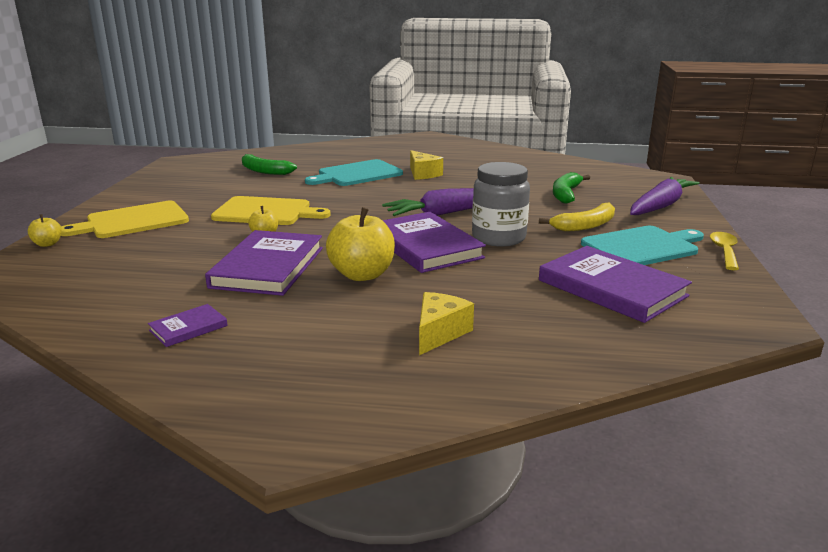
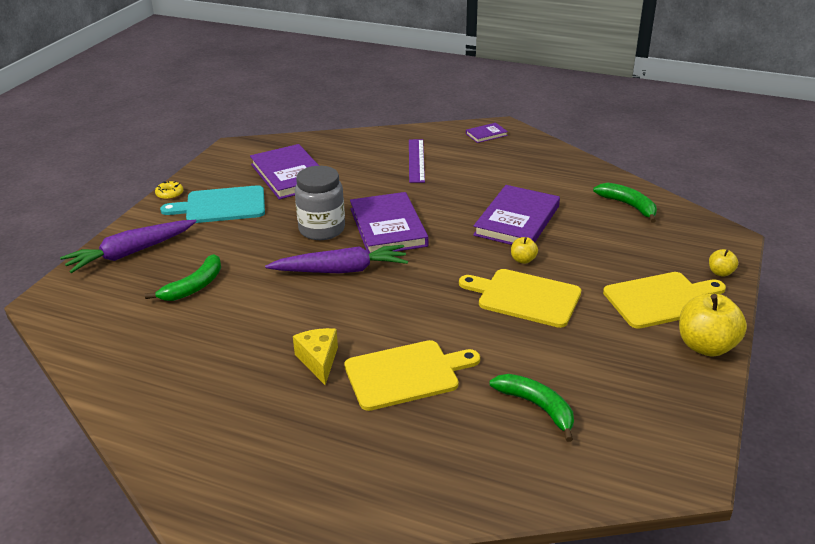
camera: 165 degrees left, 10 degrees up
(101, 299) = (628, 205): none -> green banana
(188, 328) = (561, 179): purple book -> purple book (486, 134)
(357, 174) = (406, 374): turquoise cutting board -> yellow cutting board
(362, 274) = (448, 205): yellow apple -> yellow apple (706, 346)
(439, 333) = (416, 160): yellow cheese -> purple ruler
(585, 226) = (234, 235): yellow banana -> none
(724, 251) = (170, 194): yellow spoon -> yellow donut

